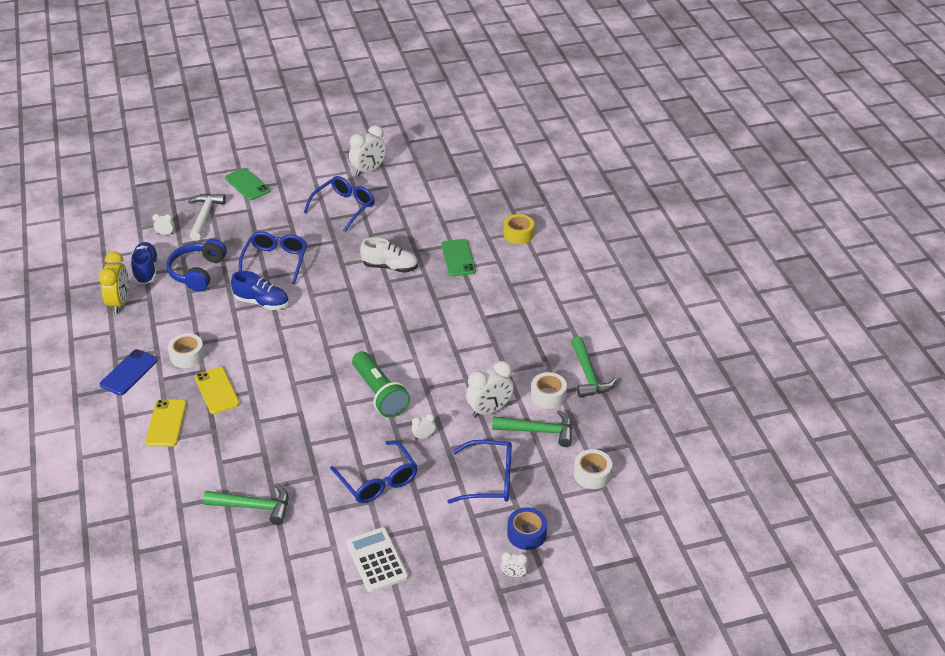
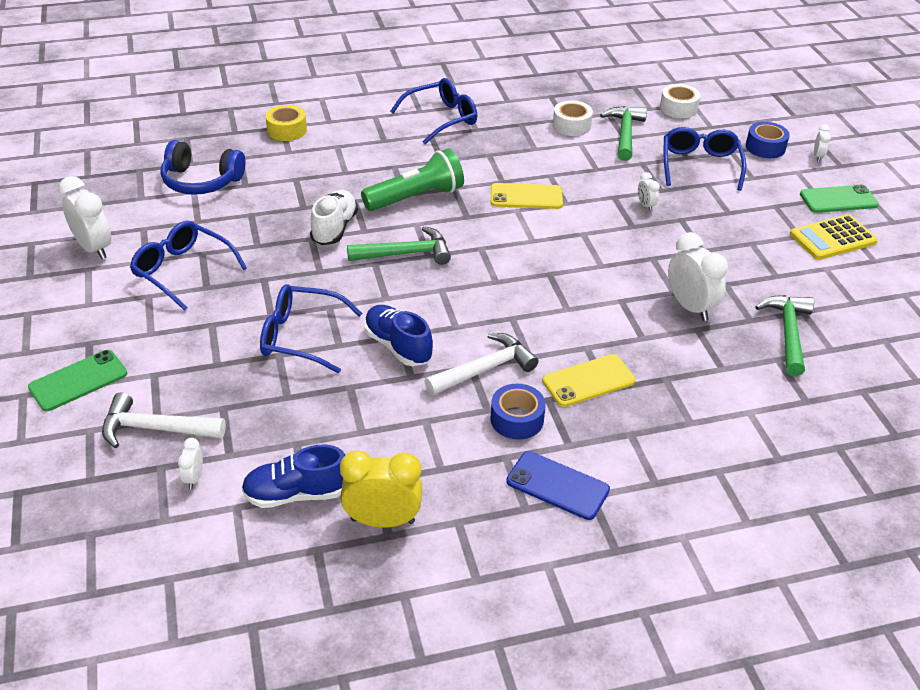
camera: 90 degrees left, 0 degrees up
(166, 423) = (660, 429): yellow phone -> yellow phone (526, 197)
(187, 356) = (517, 419): white tape -> blue tape
(197, 272) = (313, 425): blue headphones -> blue headphones (201, 181)
(235, 342) = (485, 369): none -> white hammer
(262, 302) = (398, 346): blue shoe -> blue shoe turned 60 degrees counterclockwise
(376, 560) = (832, 238): white calculator -> yellow calculator
(378, 481) = (721, 237): blue glasses -> blue glasses (442, 118)
(380, 393) = (580, 237): green flashlight -> green flashlight (416, 197)
(458, 258) = (325, 174): green phone -> green phone (838, 199)
(489, 410) = (598, 162): white clock -> white clock (690, 307)
(588, 375) = (538, 101): green hammer -> green hammer (406, 254)

